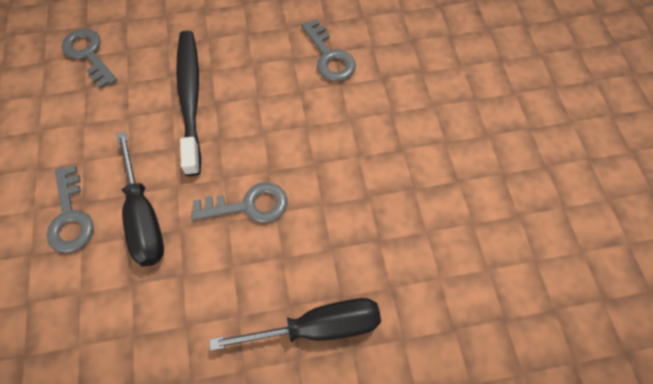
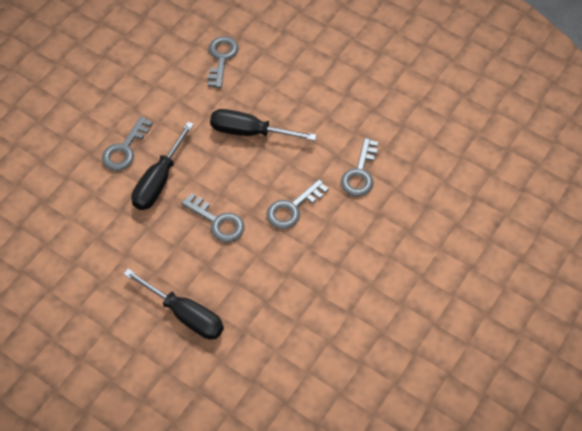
camera: 45 degrees right, 5 degrees down
(190, 98) = (250, 132): black toothbrush -> black screwdriver
(305, 133) = (292, 208): none -> grey key

